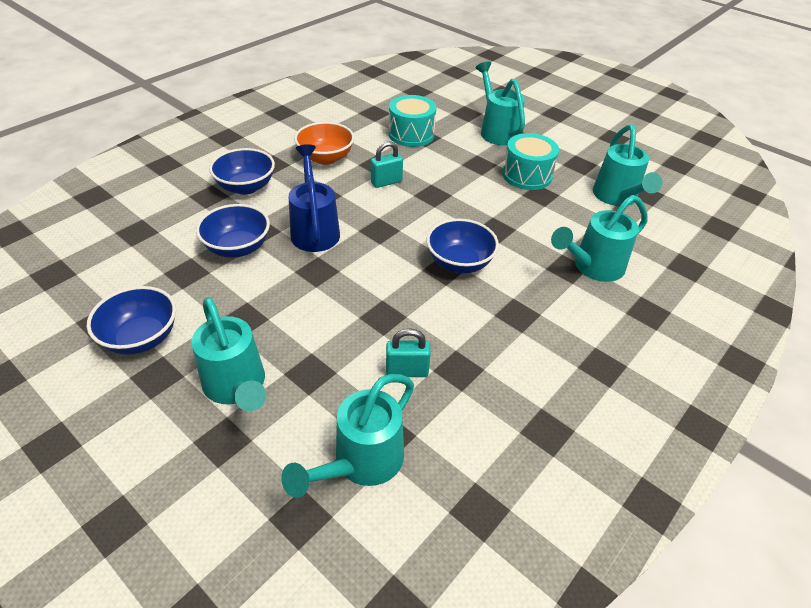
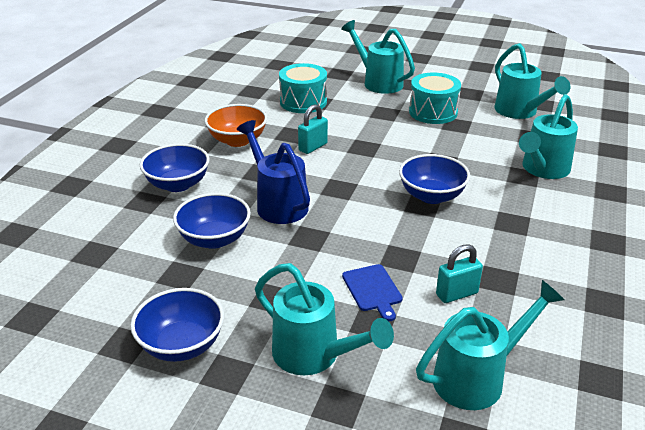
camera: 20 degrees left, 10 degrees down
(334, 341) = (373, 290): none -> blue cutting board
(361, 462) = (477, 377): turquoise watering can -> turquoise watering can turned 135 degrees counterclockwise

